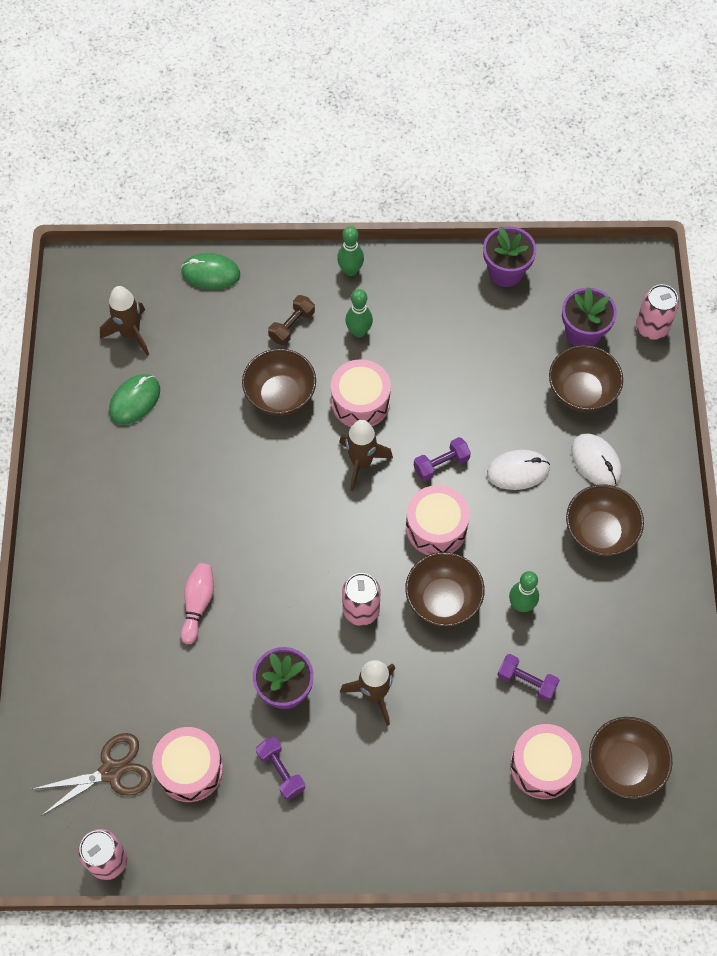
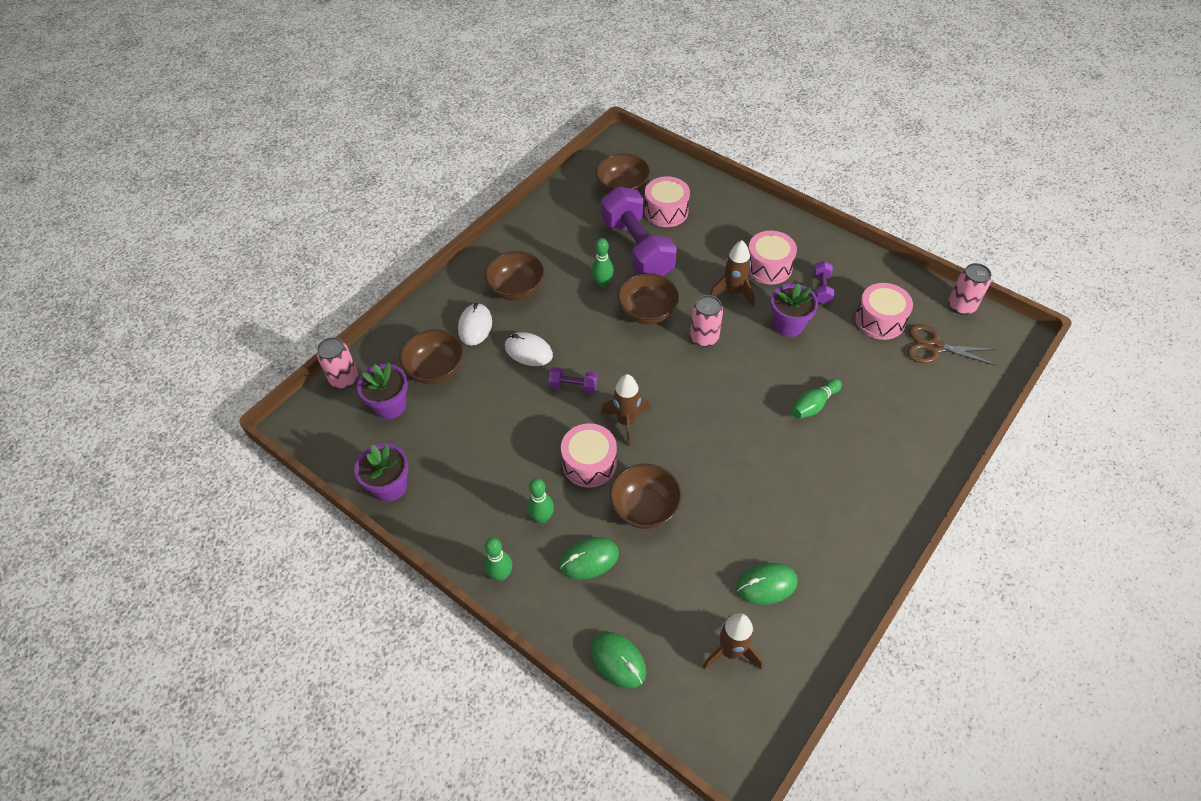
camera: 140 degrees left, 10 degrees down
(198, 604) = (813, 405): pink bowling pin -> green bowling pin
(292, 326) = (589, 559): brown dumbbell -> green mouse
(436, 528) = (613, 352): pink drum -> pink drum (768, 267)
(526, 681) = (637, 248): purple dumbbell -> purple dumbbell, size x2.38

